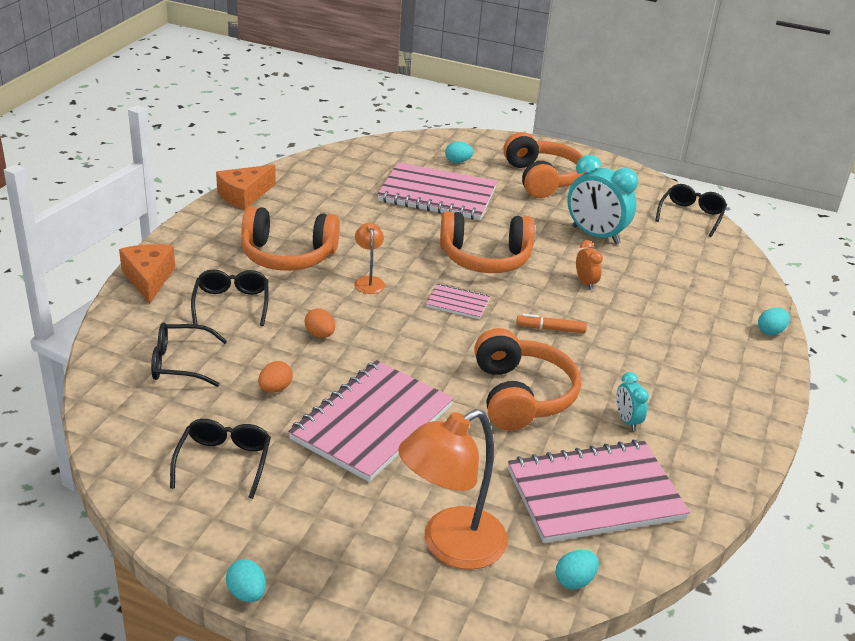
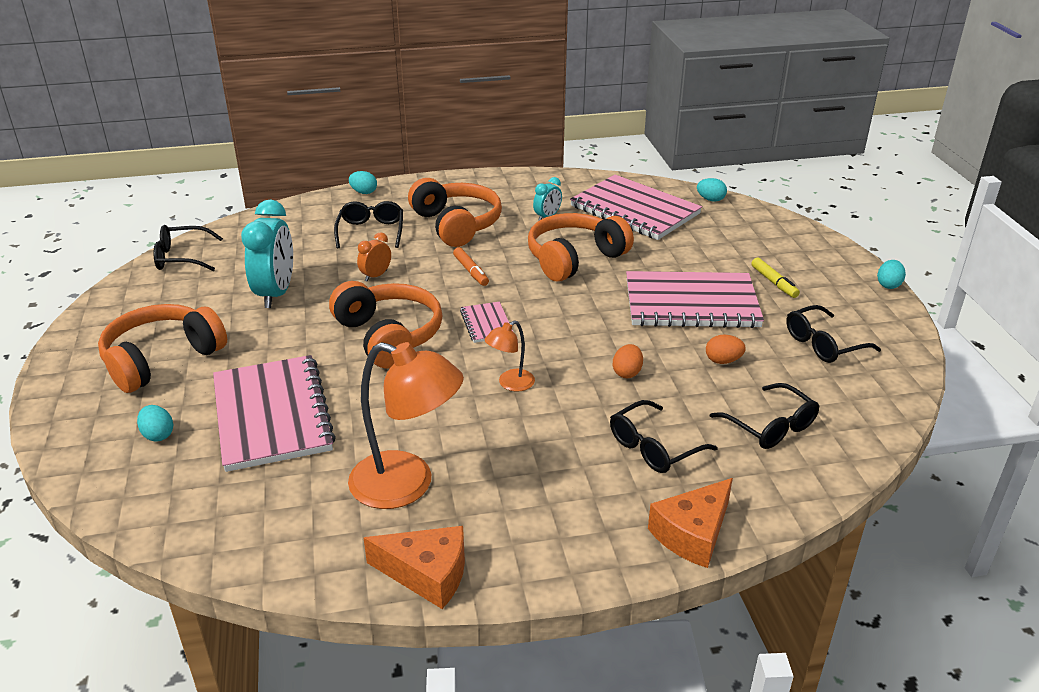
camera: 120 degrees left, 0 degrees up
(288, 255) = (525, 458): orange headphones -> orange headphones (456, 225)
(347, 502) = (774, 282): none -> yellow marker
(450, 546) = (748, 239): orange lamp -> orange lamp (407, 485)
(673, 307) = (371, 232): none -> black glasses

